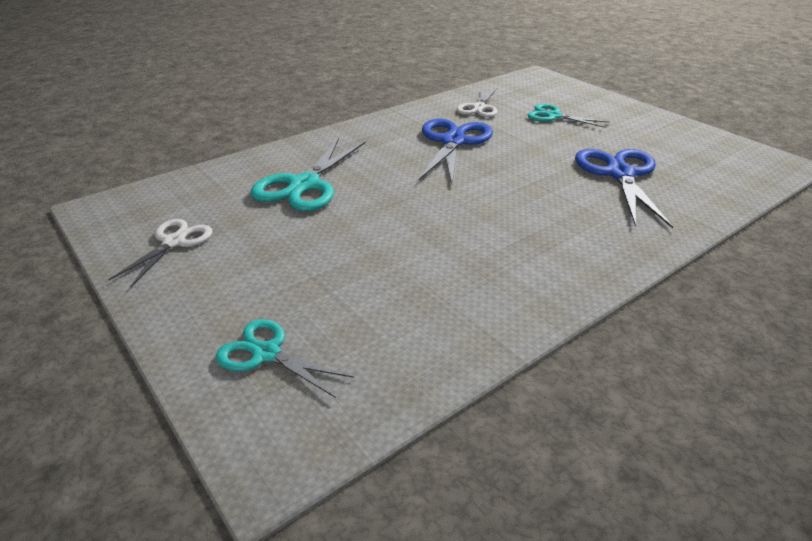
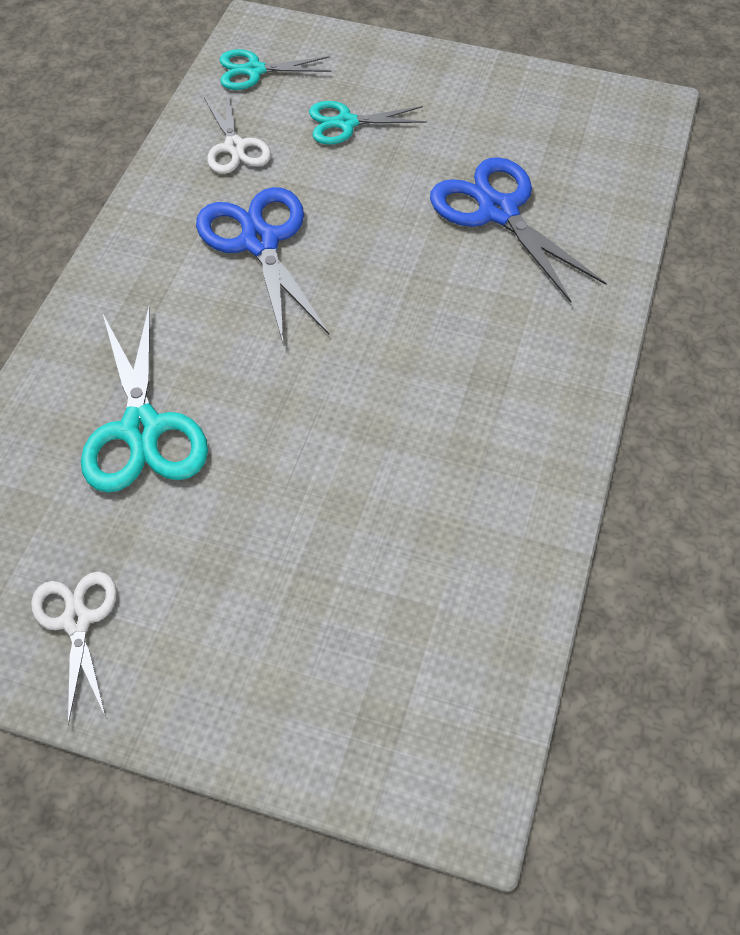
camera: 35 degrees left, 20 degrees up
(266, 353) = (348, 701): turquoise scissors -> turquoise scissors (254, 71)

